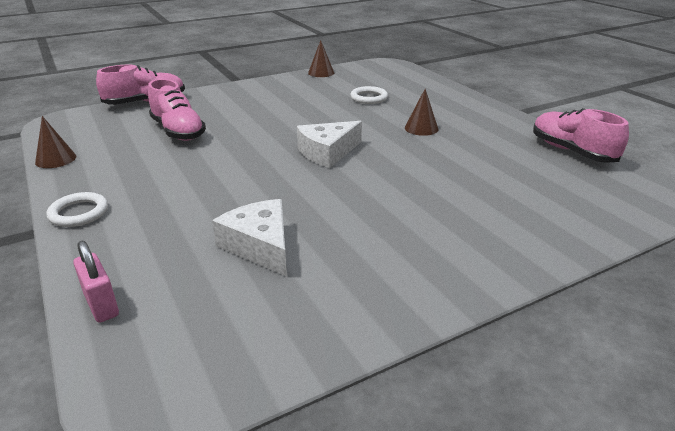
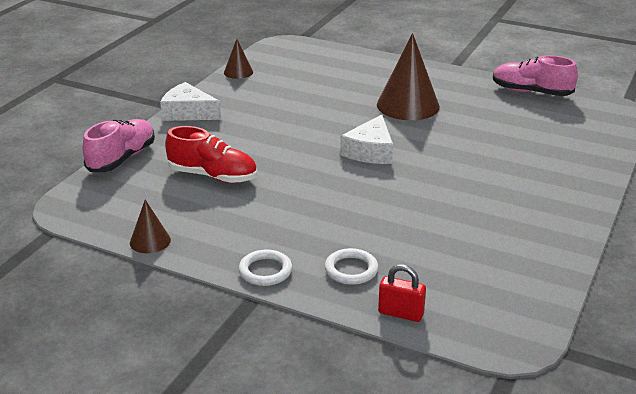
camera: 35 degrees left, 0 degrees up
(101, 305) = (400, 313): pink padlock -> red padlock
(178, 131) = (213, 176): pink shoe -> red shoe
(260, 246) = (435, 237): white cheese -> white cheese (188, 112)
(369, 98) = (324, 88): white ring -> white ring (351, 269)
(421, 128) = (408, 105): brown cone -> brown cone, size x1.98

